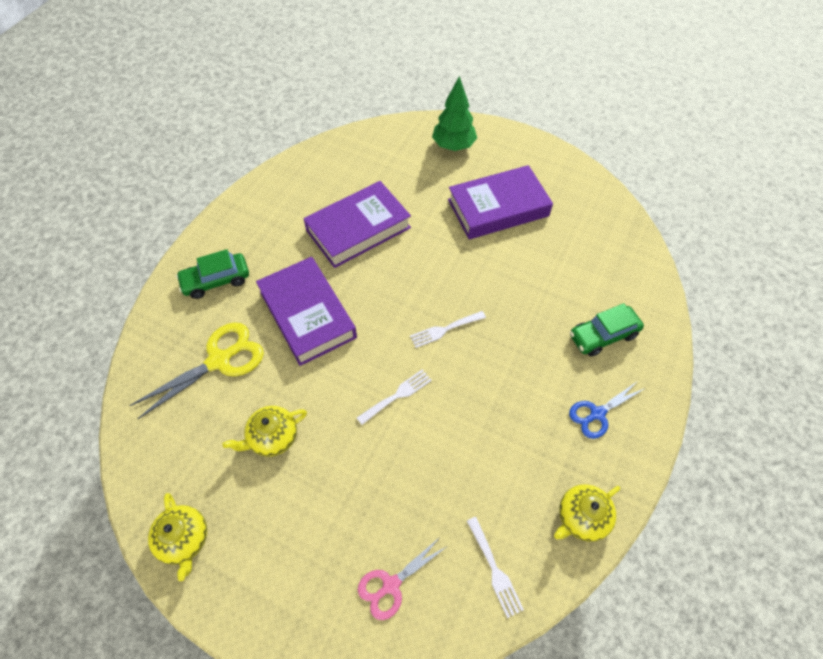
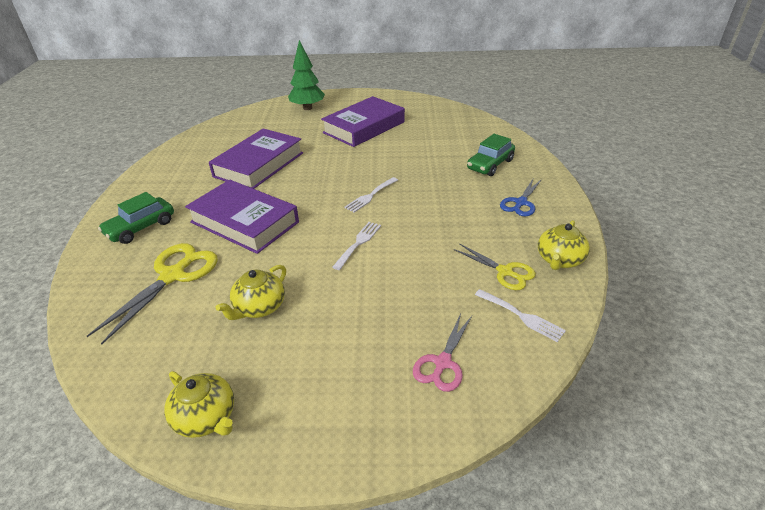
camera: 25 degrees left, 20 degrees down
(515, 505) = (505, 272): none -> yellow scissors

